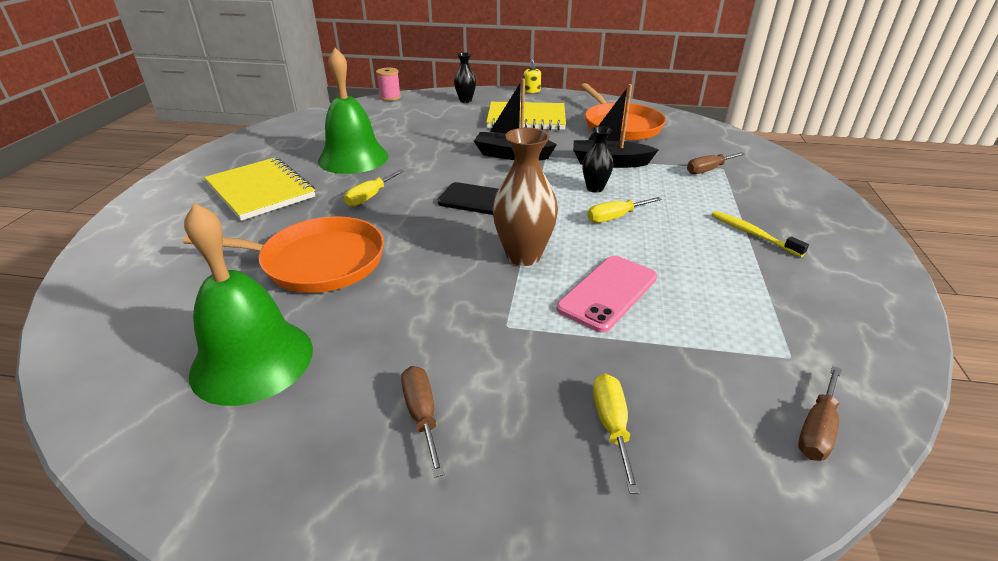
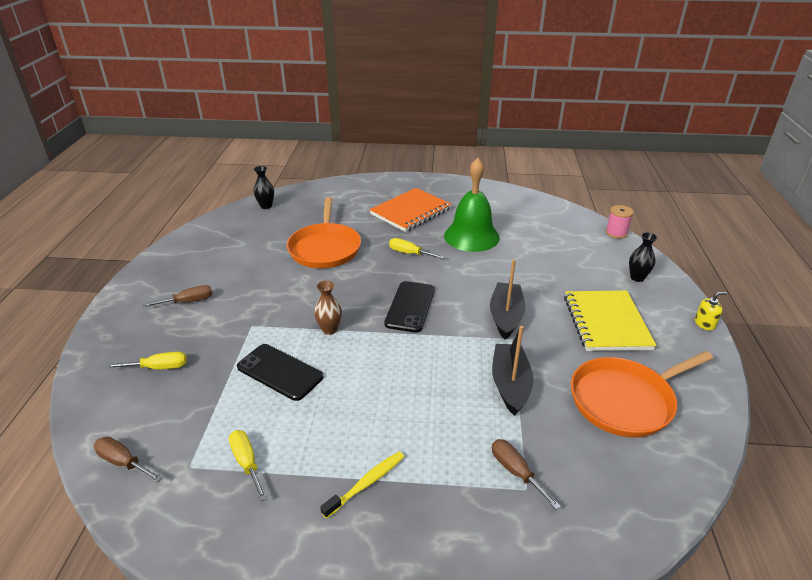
camera: 85 degrees right, 0 degrees up
(252, 360) = (241, 247): green bell -> none
(261, 191) = (411, 212): yellow notebook -> orange notebook
(523, 256) = (329, 330): brown vase -> brown vase, size x0.59
(595, 188) = (446, 371): black vase -> black vase (266, 206)
(608, 293) = (280, 372): pink phone -> black phone
(615, 217) = (391, 382): yellow screwdriver -> yellow screwdriver (247, 462)

